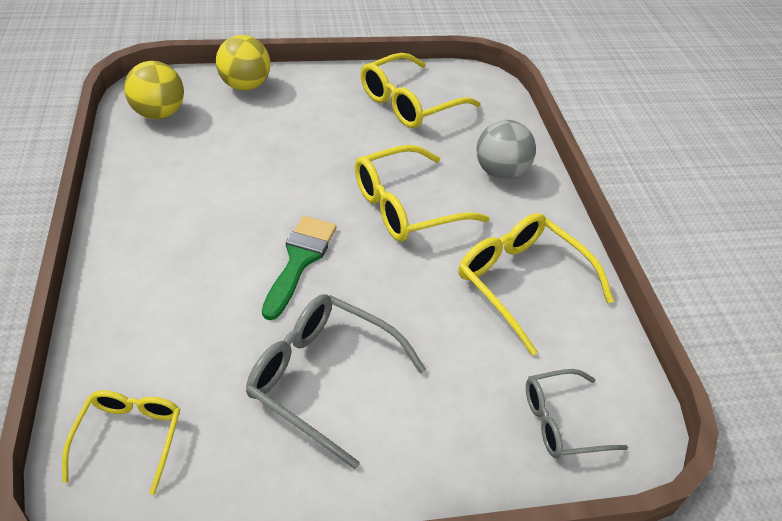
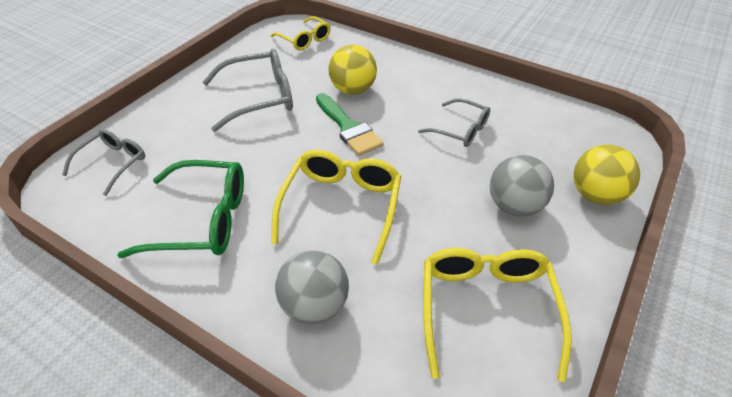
camera: 135 degrees right, 0 degrees up
(159, 113) = (575, 130): yellow ball -> yellow ball (353, 90)
(225, 180) = (460, 130): none -> grey glasses
(300, 118) = (514, 206): none -> grey ball
(521, 282) = (202, 220): yellow glasses -> green glasses

